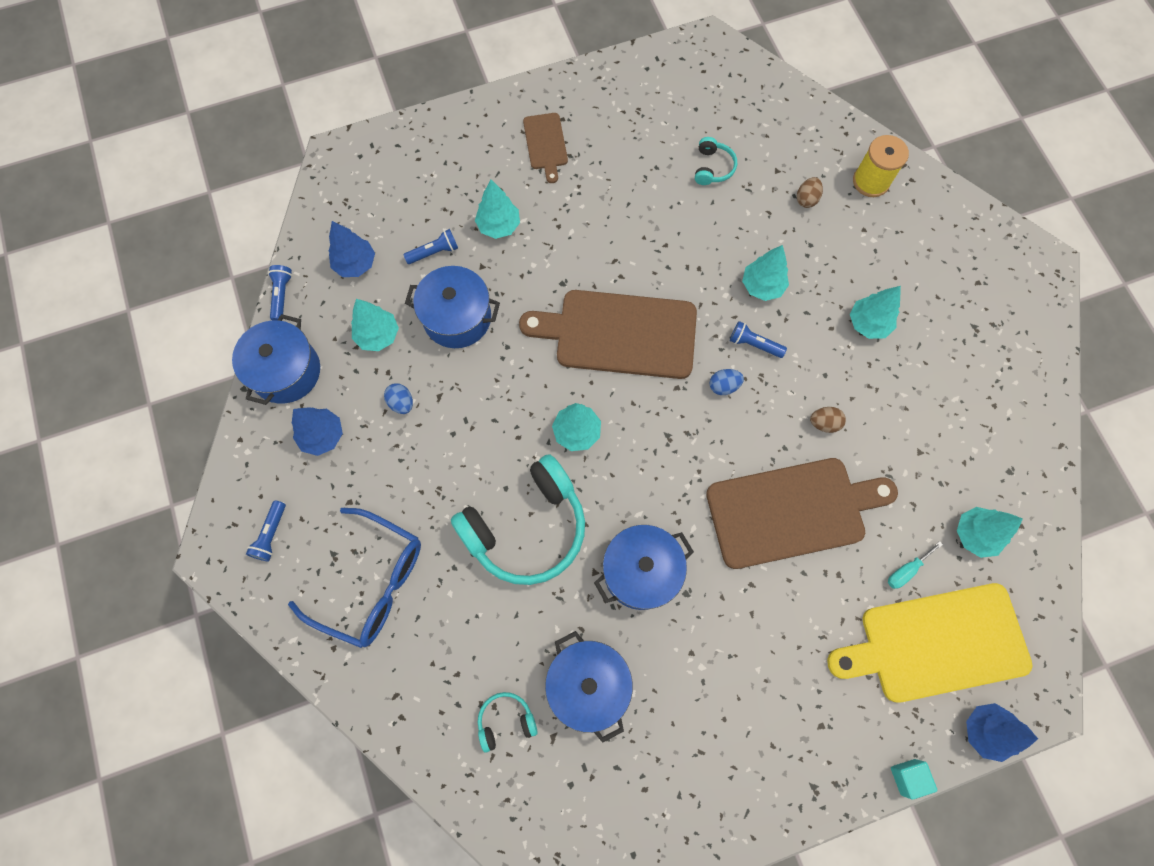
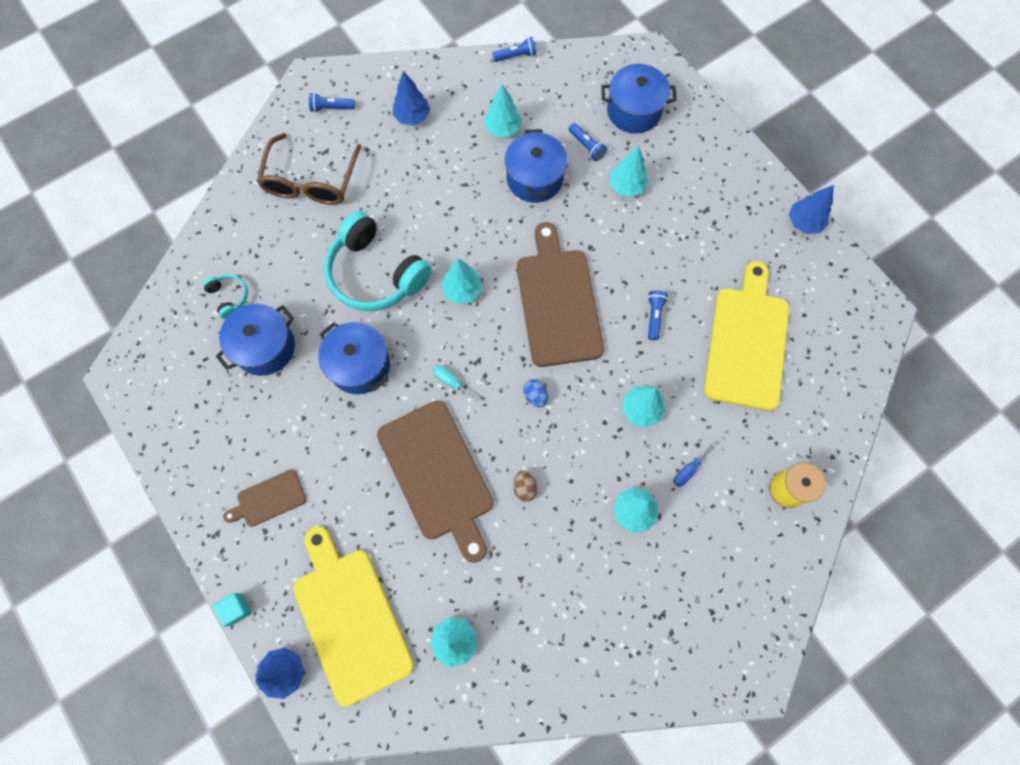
camera: 75 degrees right, 0 degrees up
(286, 371) = (456, 78): blue pot -> blue pot (634, 111)
(355, 264) = (557, 96): blue tree -> blue tree (804, 222)
(372, 582) = (311, 181): blue glasses -> brown glasses
(401, 403) = (452, 160): blue egg -> none
(545, 144) = (718, 201): brown cutting board -> brown cutting board (268, 499)
(712, 167) = (747, 342): turquoise headphones -> yellow cutting board
(754, 344) = (582, 413): blue flashlight -> blue flashlight (654, 316)
(806, 199) = (745, 432): brown egg -> none
(835, 260) = (689, 470): none -> blue screwdriver
(906, 570) = (408, 582): turquoise screwdriver -> turquoise screwdriver (451, 382)

